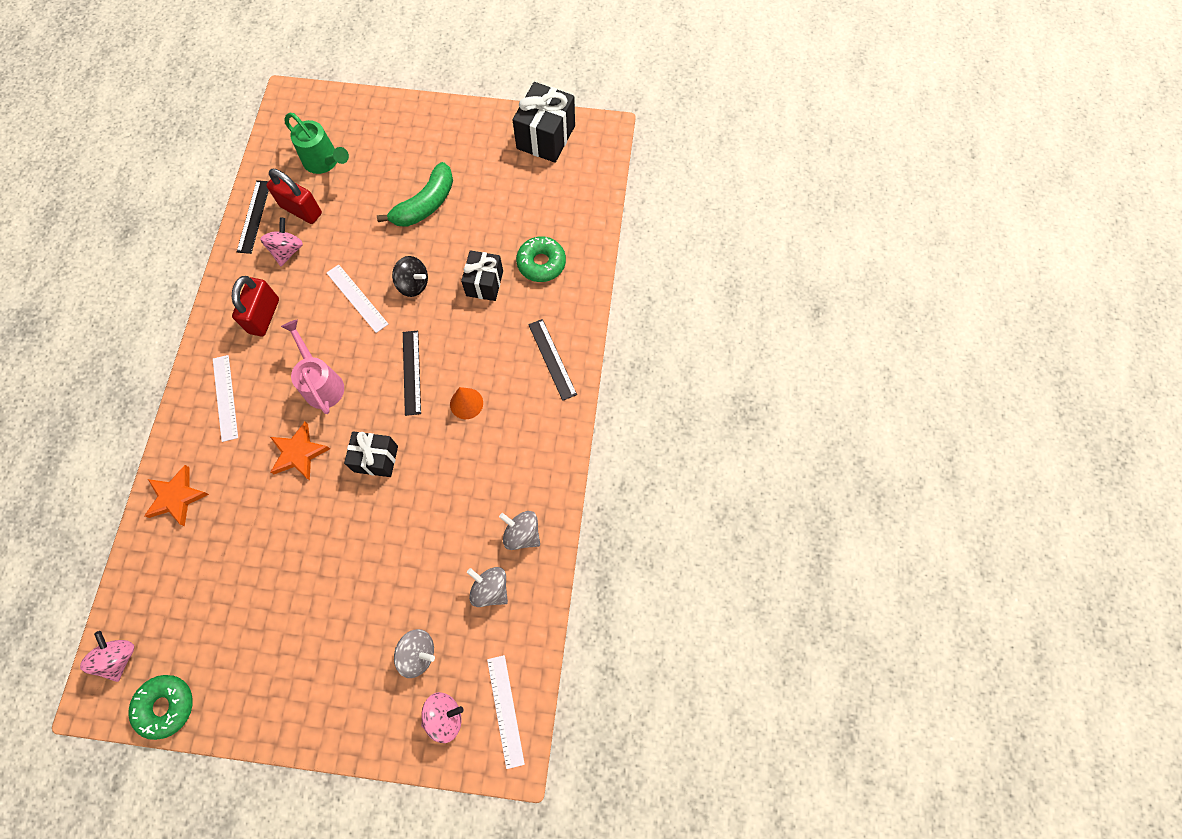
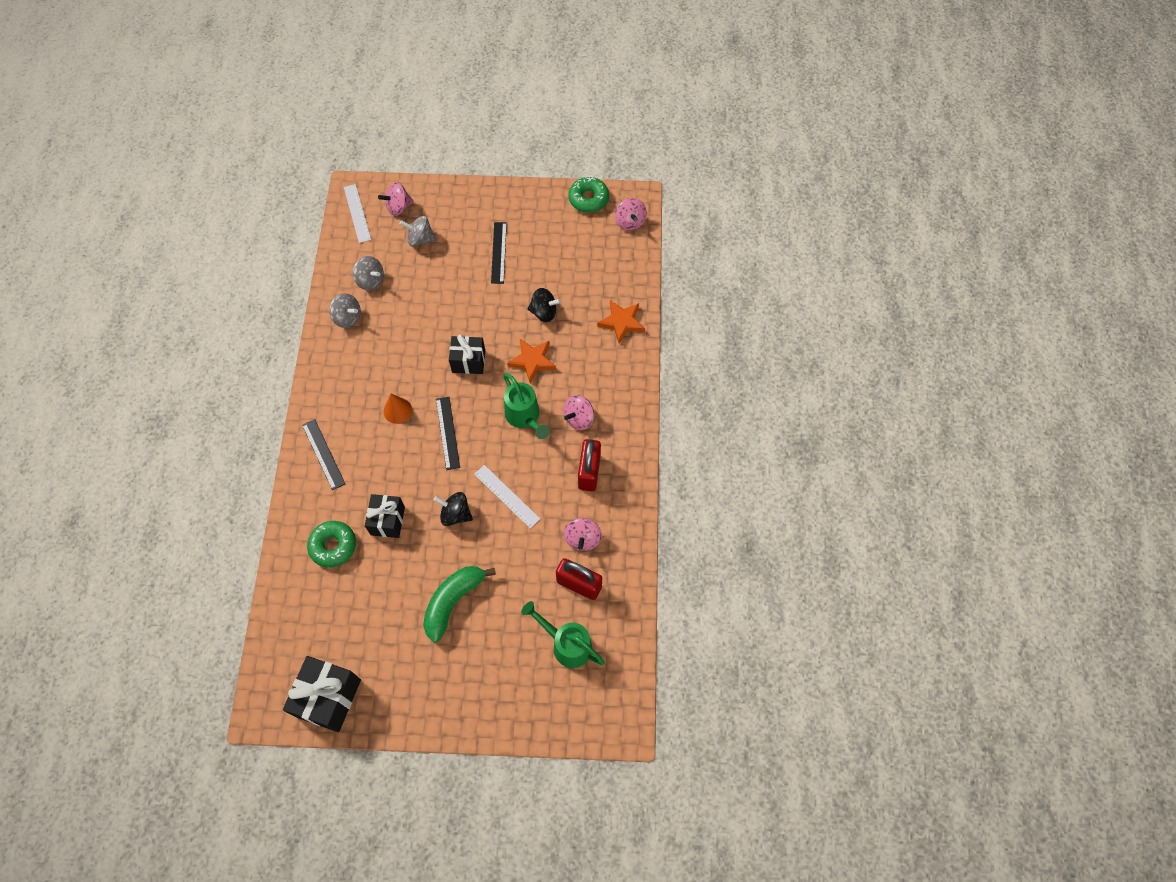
camera: 175 degrees right, 5 degrees down
(225, 397) = (604, 399): white ruler -> none
(254, 216) = (625, 573): black ruler -> black ruler (499, 252)
(260, 376) = (579, 418): none -> pink spinning top
(270, 520) = (544, 312): none -> black spinning top
(321, 383) = (524, 417): pink watering can -> green watering can

